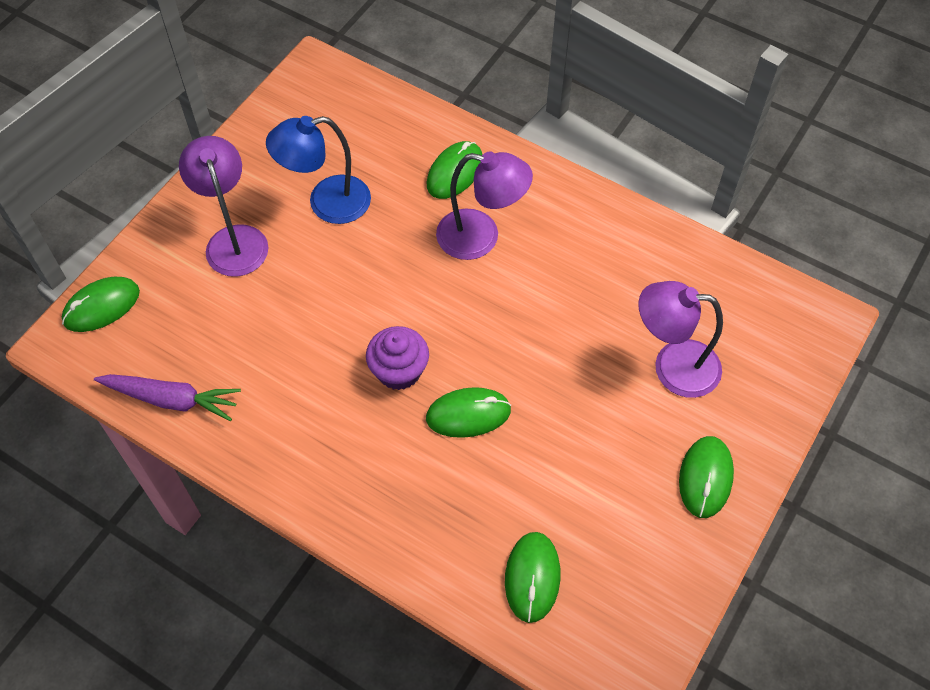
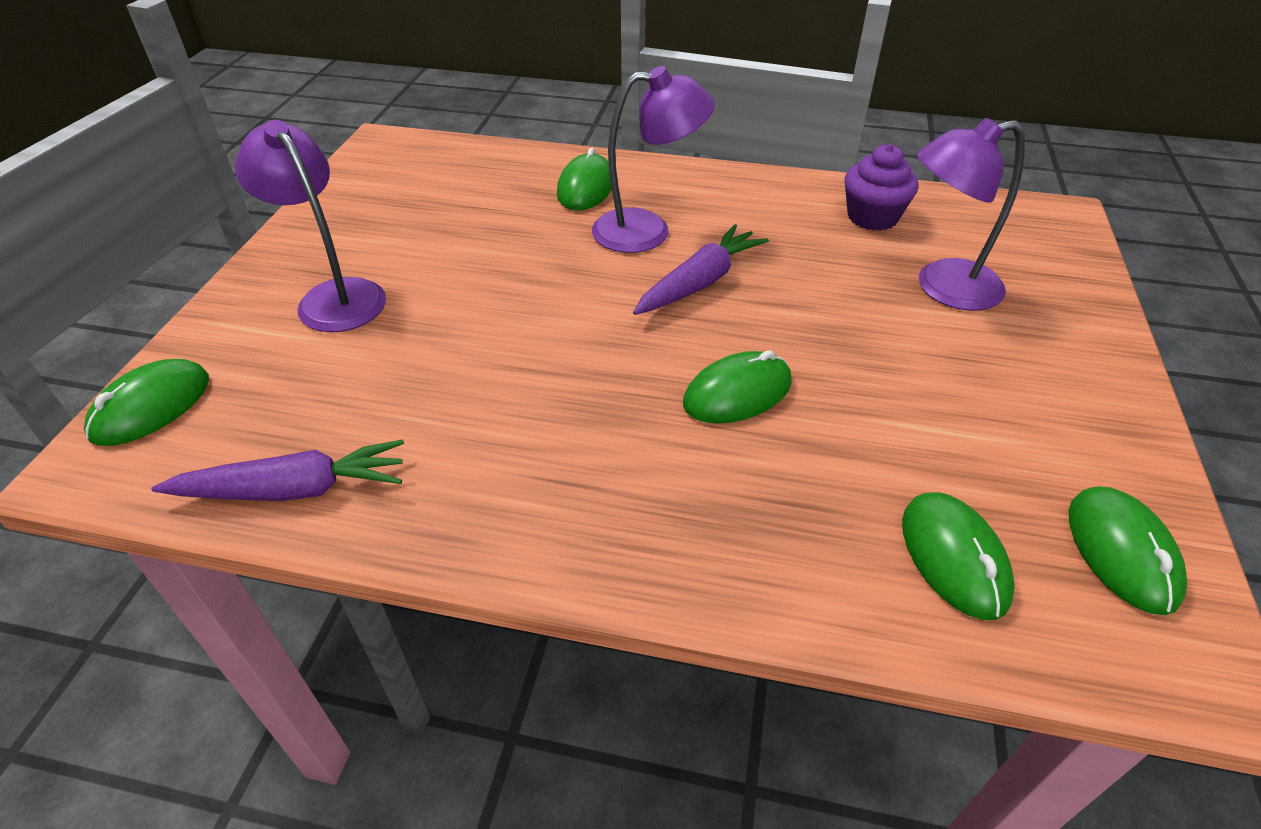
camera: 20 degrees left, 15 degrees down
(326, 203) = (445, 240): blue lamp -> none
(399, 371) = (619, 372): purple cupcake -> purple cupcake (872, 217)
(493, 304) = (700, 282): none -> purple carrot
(705, 478) = (1070, 379): green mouse -> green mouse (1121, 552)

